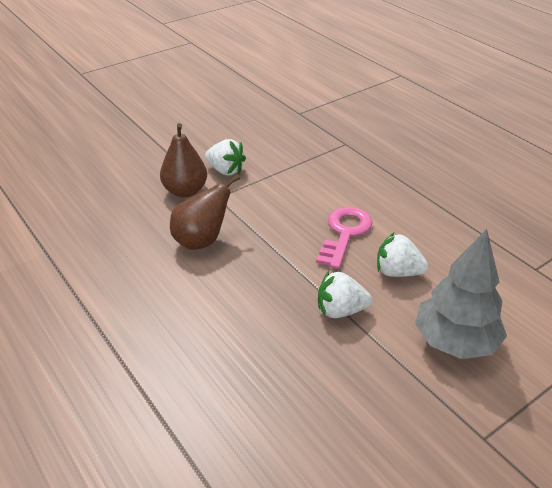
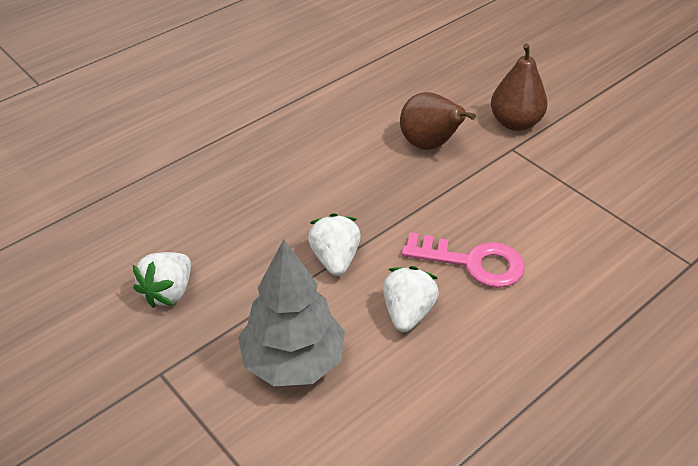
camera: 85 degrees right, 5 degrees up
(225, 170) = (569, 149): white strawberry -> white strawberry (168, 292)

